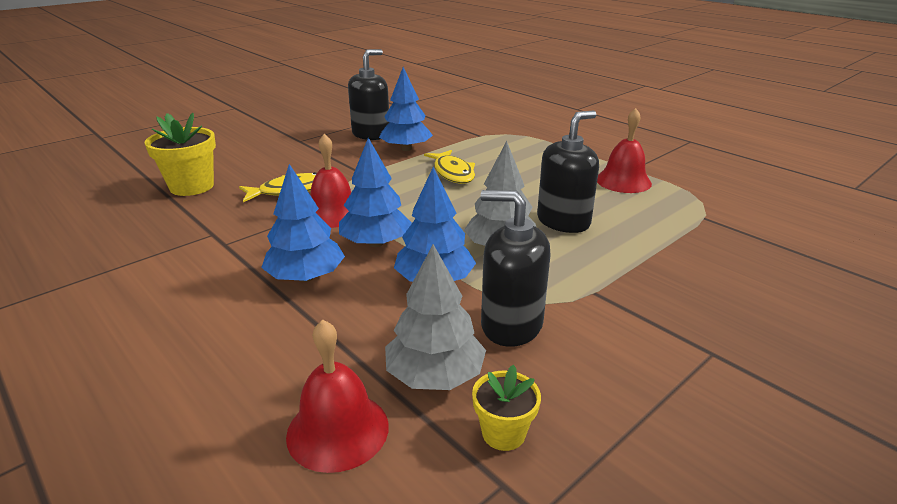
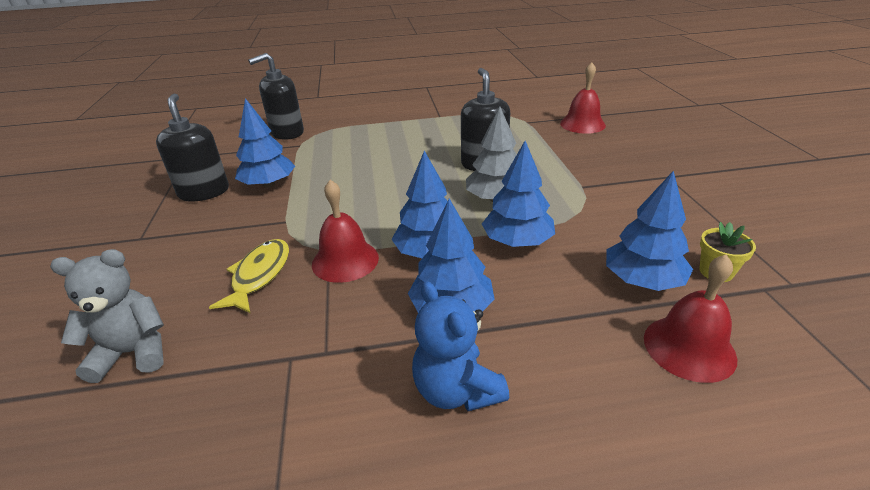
camera: 55 degrees left, 5 degrees up
(192, 186) = (133, 352): yellow flower pot -> grey teddy bear
(211, 308) = (456, 390): none -> blue teddy bear
(435, 375) = (642, 280): grey tree -> blue tree
(453, 173) = (351, 178): yellow fish -> none
(511, 325) = (600, 229): black soap dispenser -> black soap dispenser (287, 133)
(623, 181) = (453, 125): red bell -> red bell (582, 124)

